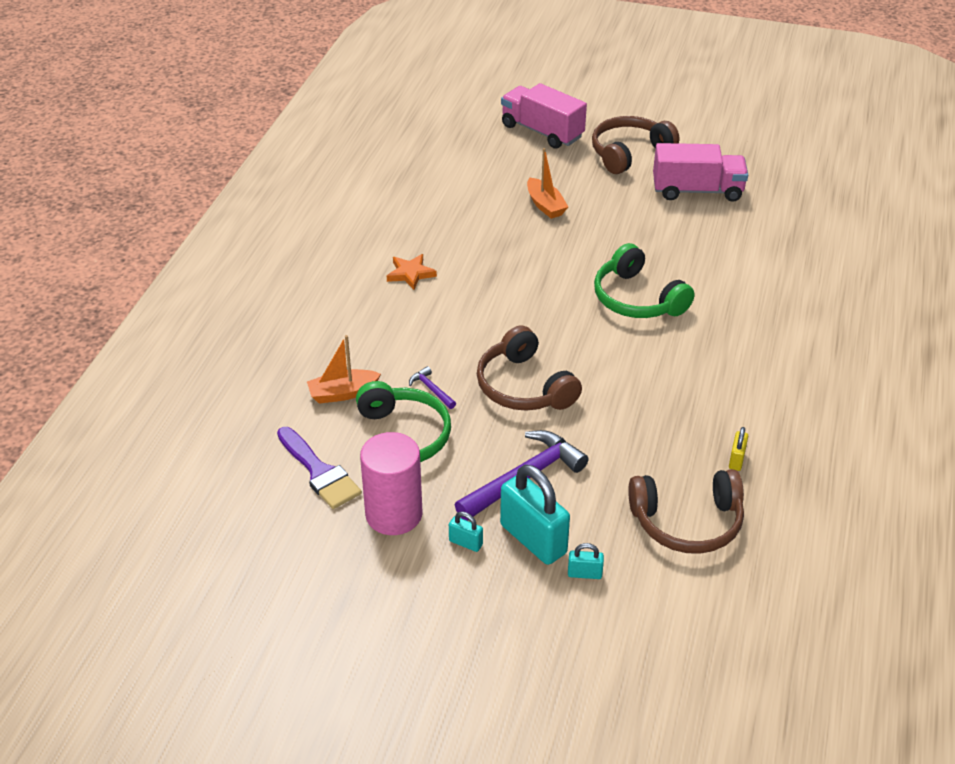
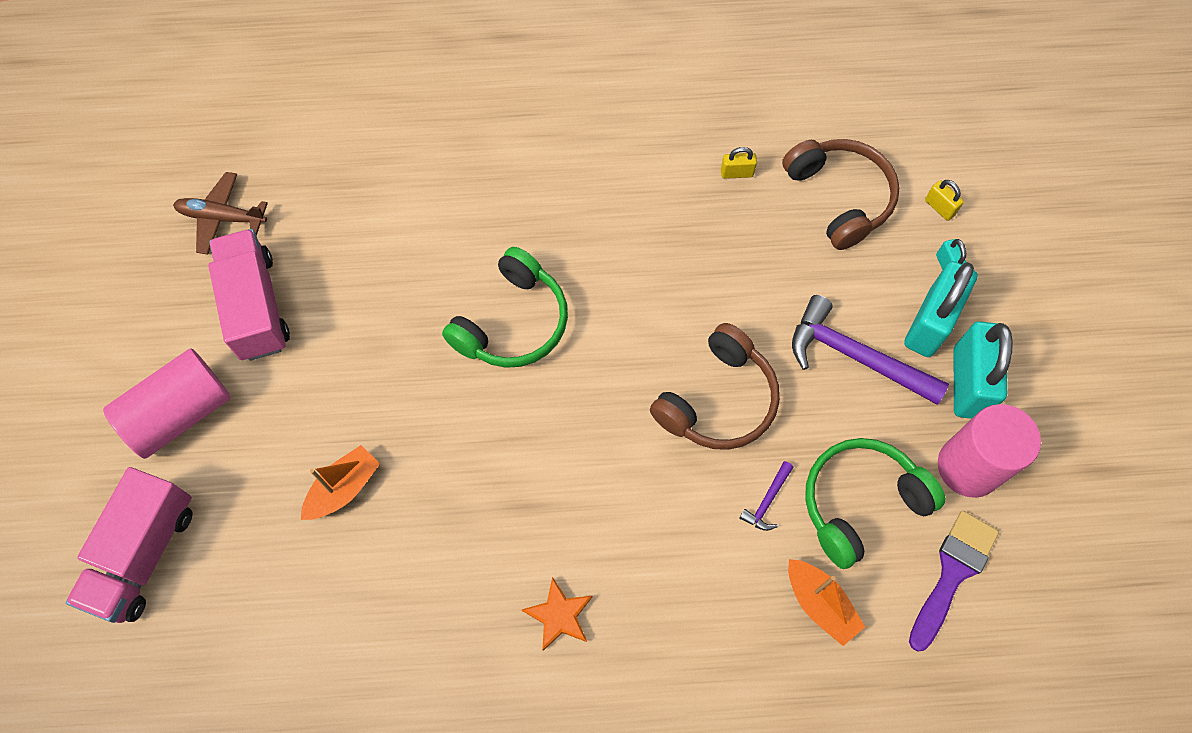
camera: 110 degrees left, 25 degrees up
(465, 543) = (967, 383): turquoise padlock -> turquoise padlock, size x2.23
(629, 153) = (180, 413): brown headphones -> pink cylinder
(651, 593) = (939, 207): none -> yellow padlock
(777, 186) = (221, 217): none -> brown plane

